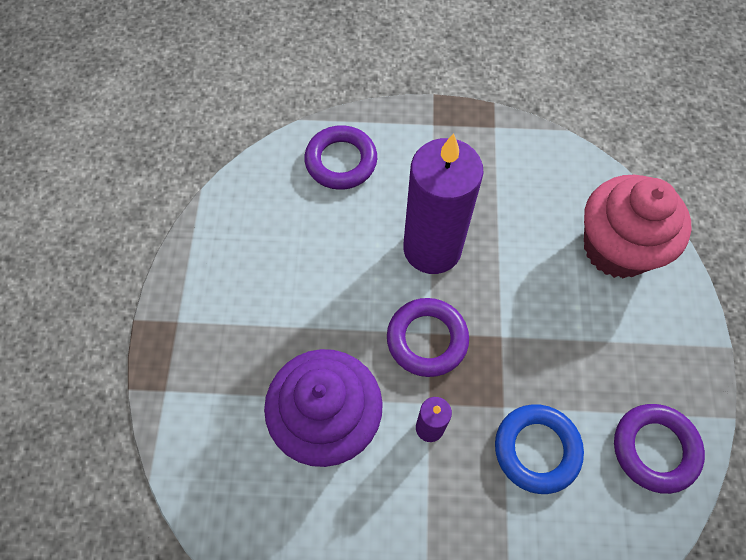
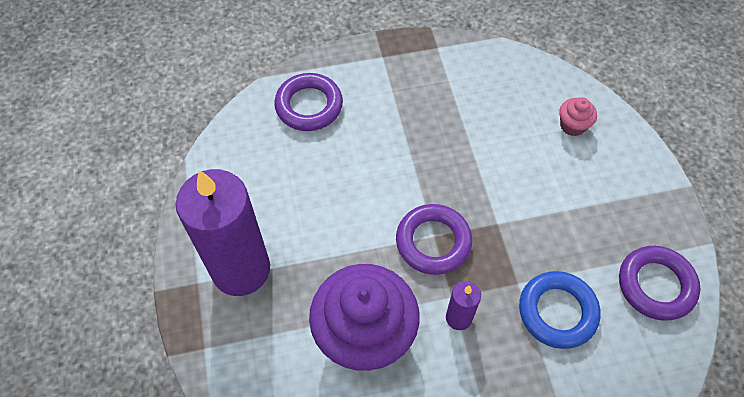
camera: 15 degrees left, 5 degrees down
(432, 248) = (414, 163): purple candle -> purple candle (241, 269)
(617, 248) = (572, 125): pink cupcake -> pink cupcake, size x0.42

